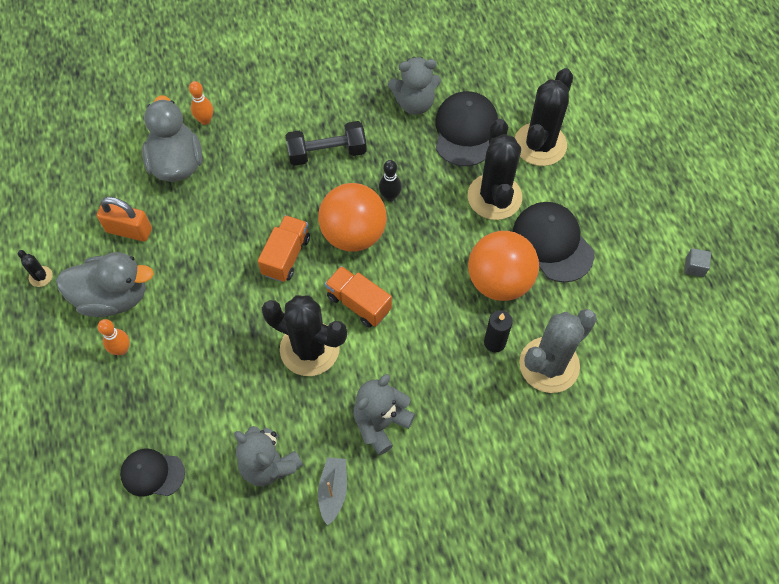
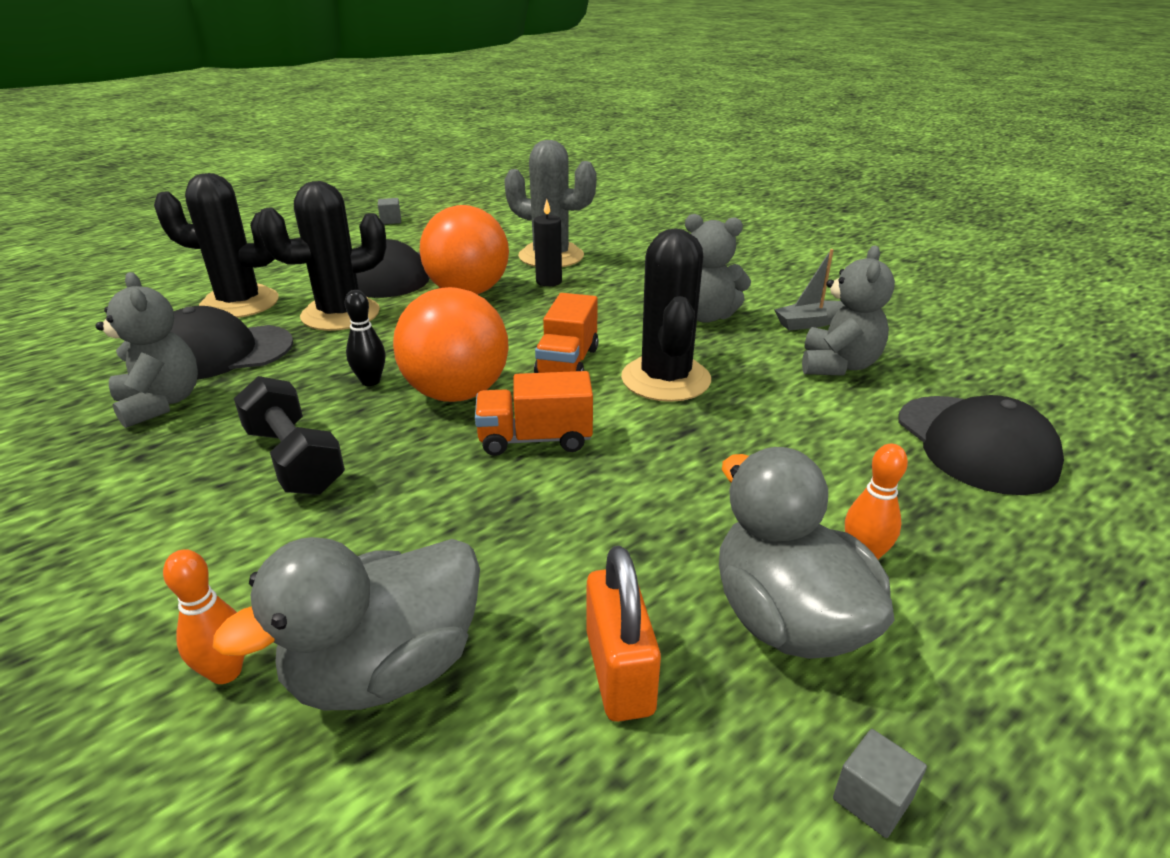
camera: 115 degrees left, 30 degrees down
(40, 276) = (872, 798): black cactus -> grey cube
(152, 473) = (975, 444): black cap -> black cap, size x1.61

